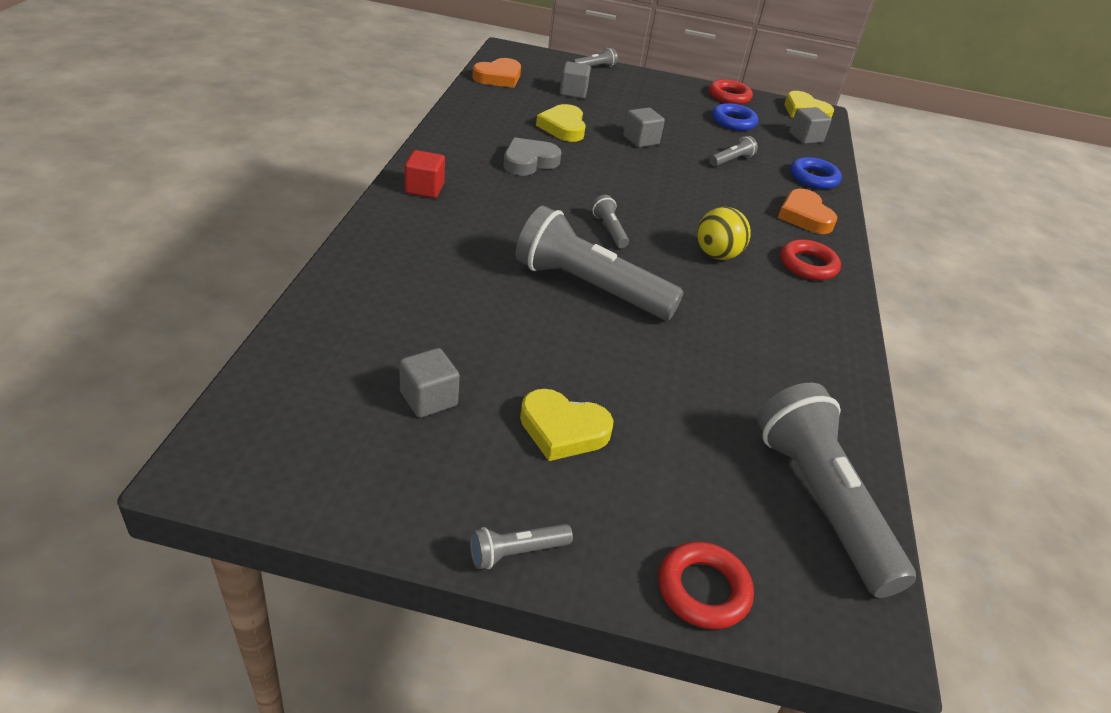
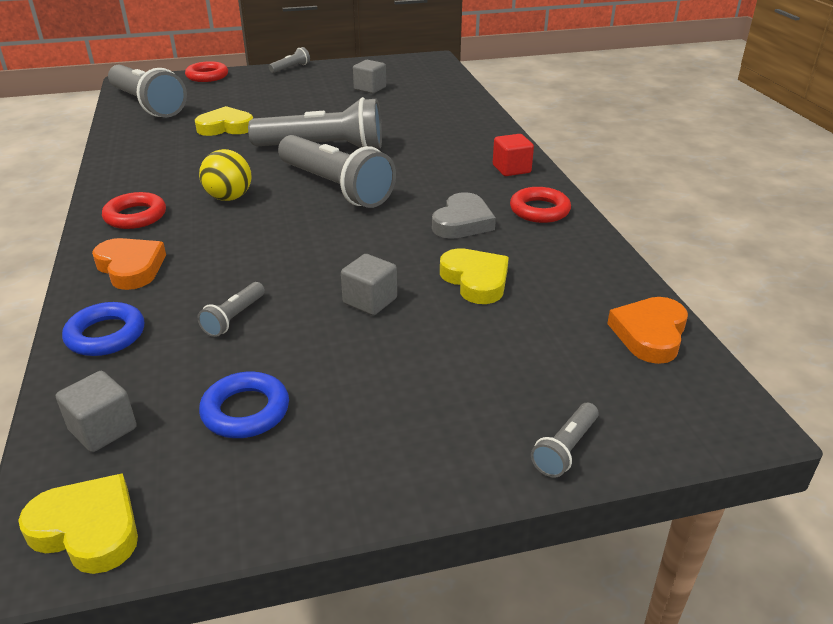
camera: 160 degrees right, 5 degrees down
(563, 430) = (295, 95): yellow heart -> yellow heart (225, 127)
(573, 92) = (529, 354): grey cube -> none
(609, 230) = (335, 187): grey flashlight -> grey flashlight, size x2.34
(729, 96) = (269, 496): red ring -> red ring (539, 210)

